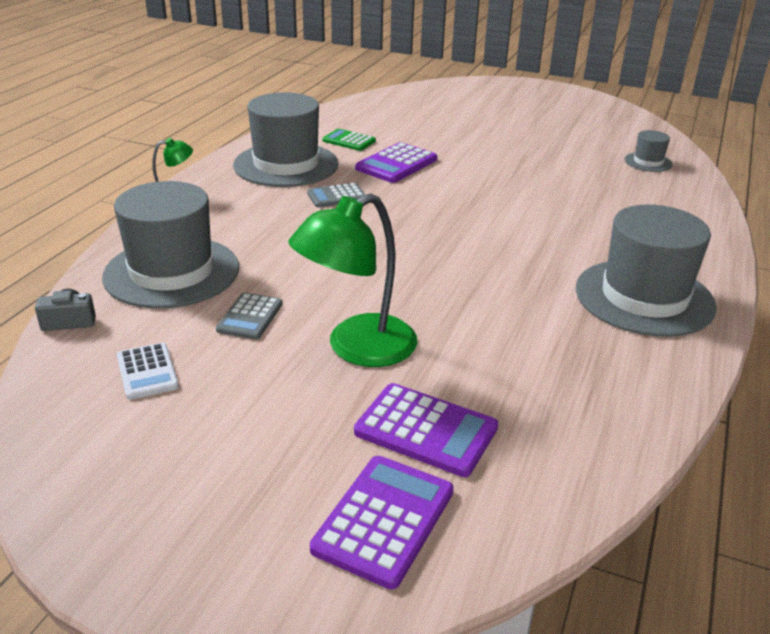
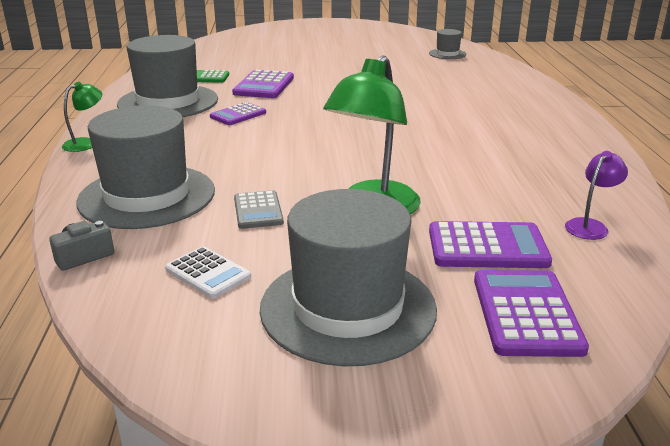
camera: 25 degrees left, 5 degrees down
(336, 196) = (238, 115): grey calculator -> purple calculator
(567, 442) = (590, 226): none -> purple lamp
(644, 297) = (537, 130): grey hat -> grey hat (348, 308)

